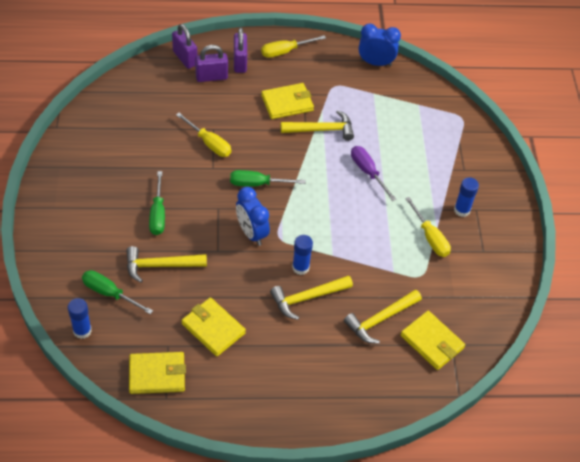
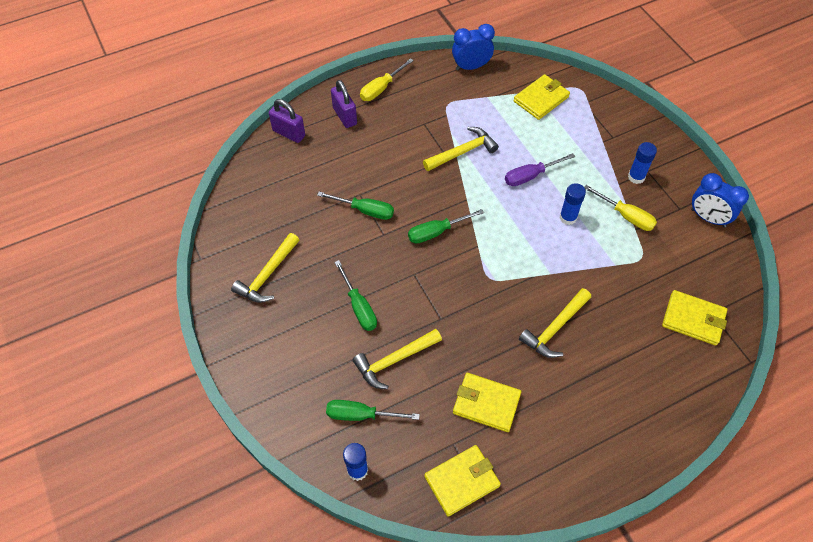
camera: 20 degrees left, 5 degrees up
(209, 143) = (365, 210): yellow screwdriver -> green screwdriver
(211, 77) = (326, 142): purple padlock -> none
(251, 233) = (462, 285): blue clock -> blue clock (708, 218)
(287, 103) = (414, 139): yellow wallet -> yellow wallet (541, 99)
(300, 267) = (529, 300): blue glue stick -> blue glue stick (568, 217)
(367, 172) = (530, 176): purple screwdriver -> purple screwdriver turned 60 degrees counterclockwise
(380, 320) = (634, 319): yellow hammer -> yellow hammer (267, 275)

